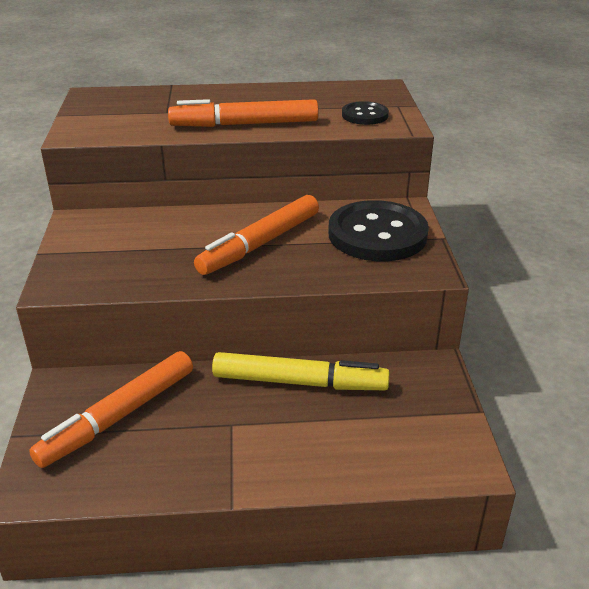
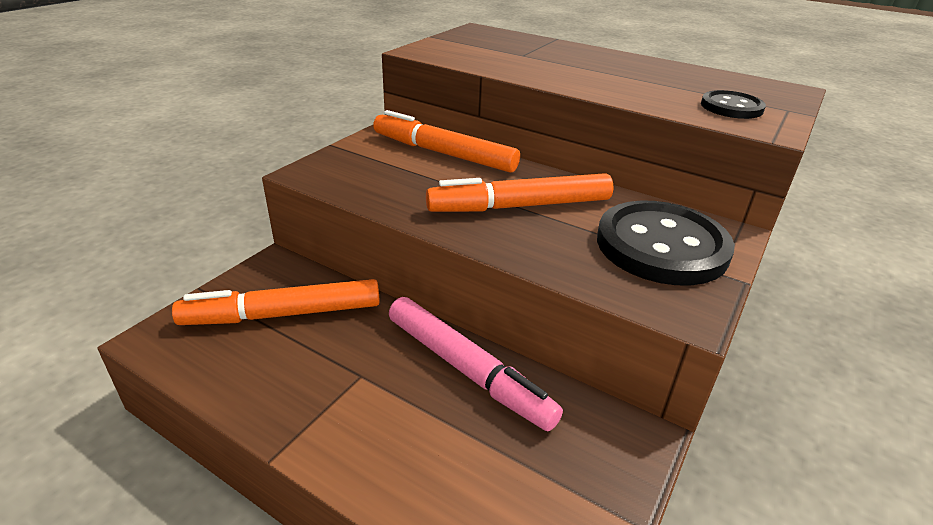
camera: 35 degrees right, 0 degrees up
(245, 124) = (582, 81): orange marker -> orange marker (443, 153)
(299, 382) = (467, 369): yellow marker -> pink marker

